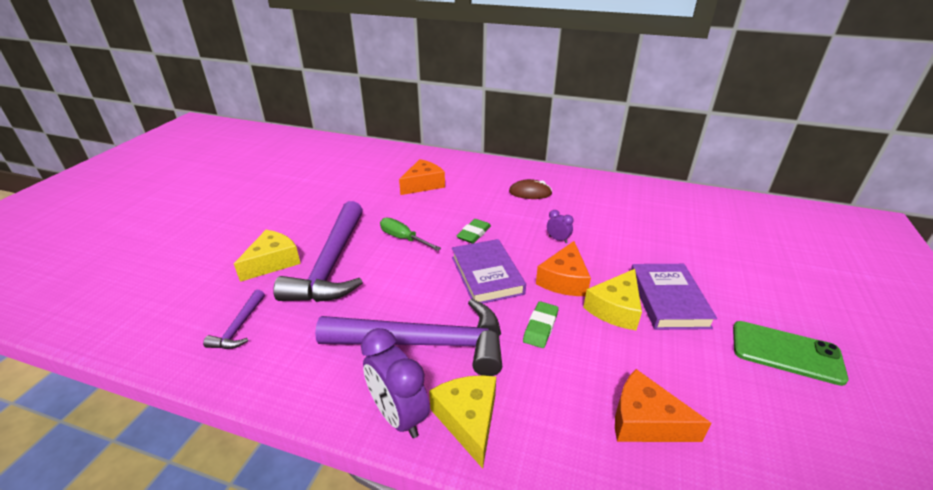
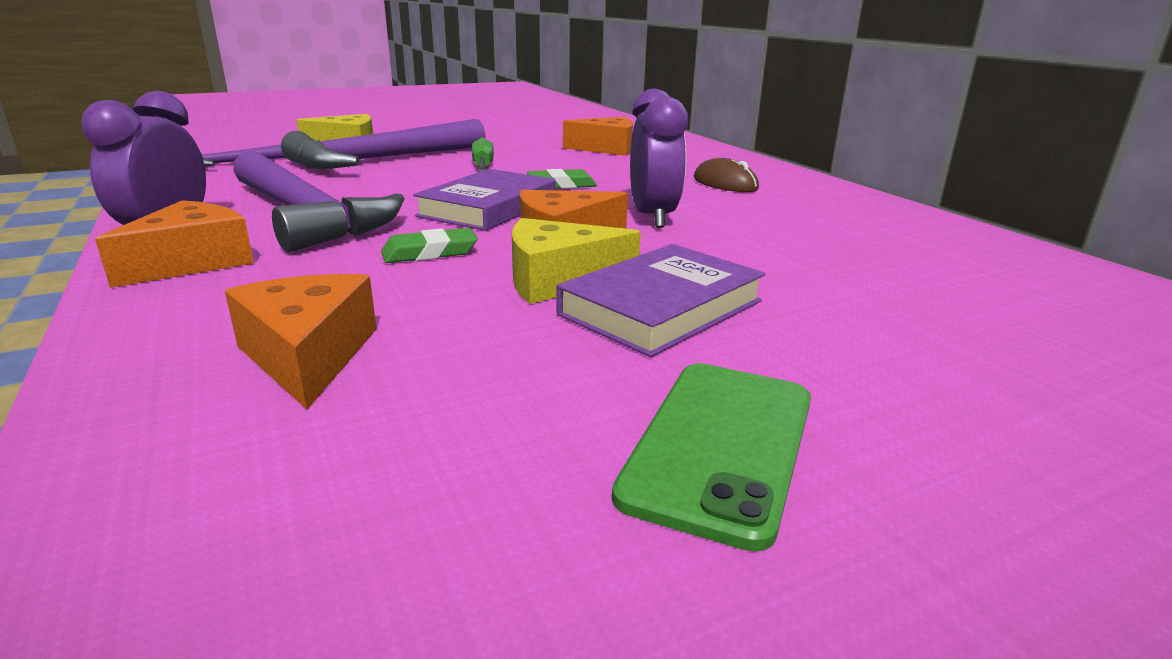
camera: 45 degrees right, 10 degrees down
(468, 420) = (192, 262): yellow cheese -> orange cheese
(558, 239) = (653, 217): purple clock -> purple clock, size x2.06
(786, 352) = (721, 446): green phone -> green phone turned 45 degrees clockwise

